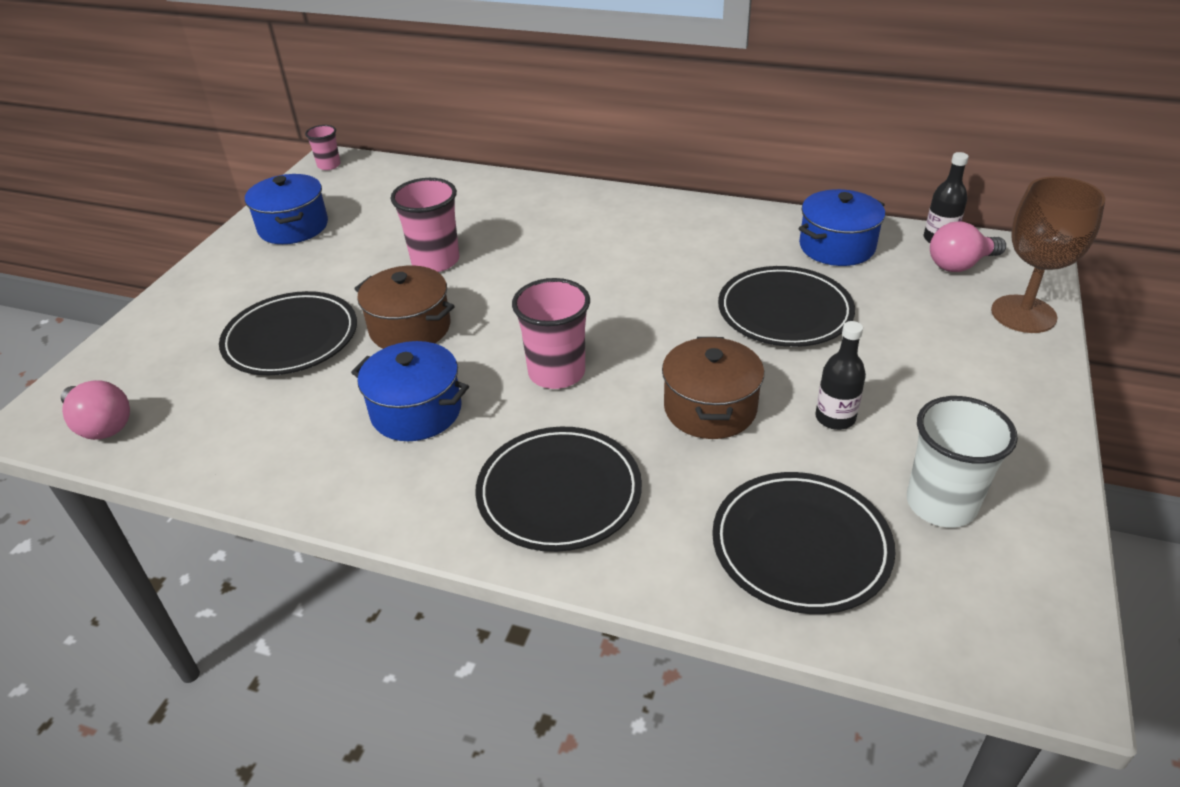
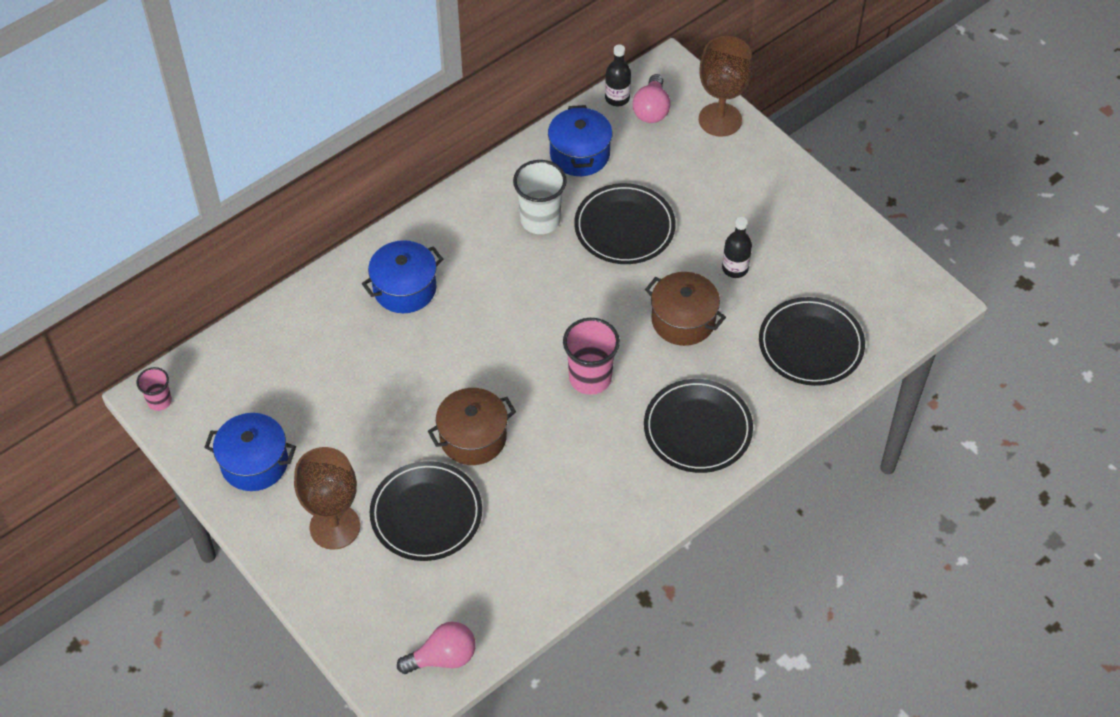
camera: 60 degrees left, 15 degrees up
(244, 293) = (335, 527): none -> brown goblet
(416, 411) = (570, 469): blue pot -> blue pot (405, 288)
(435, 261) = (396, 387): pink cup -> none
(941, 504) = (826, 269): white cup -> white cup (540, 220)

